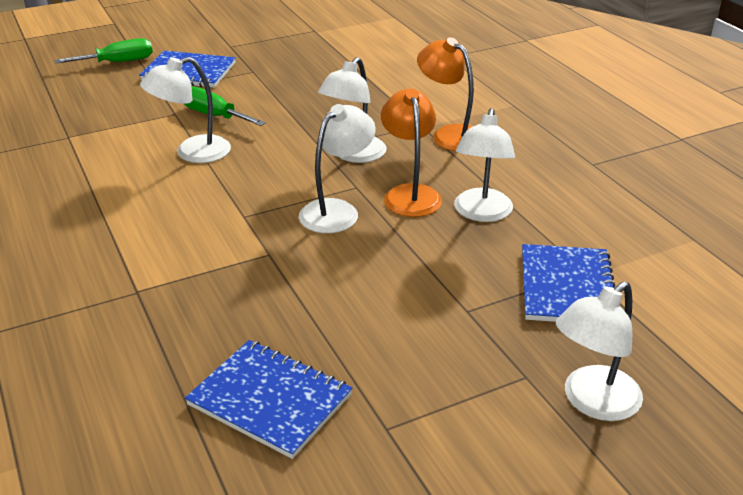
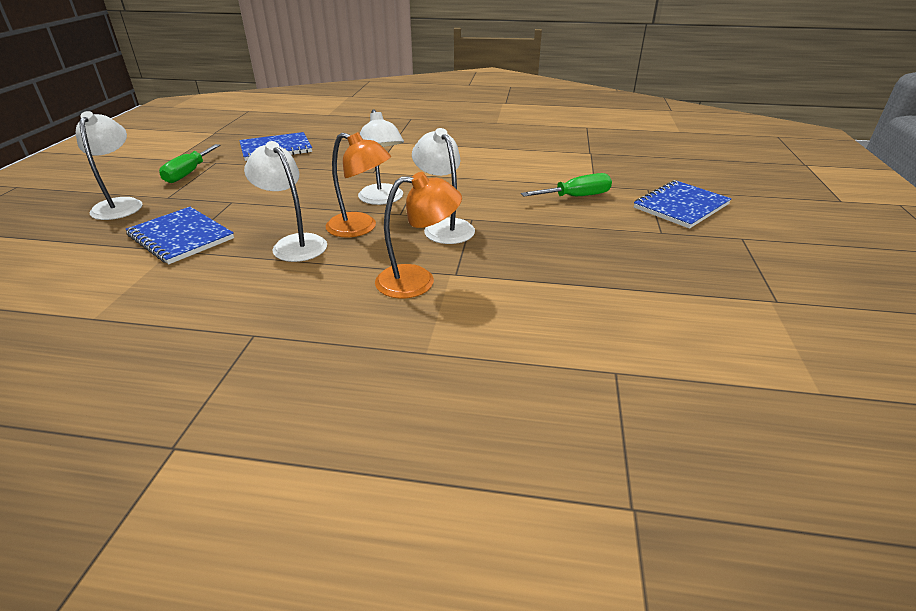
camera: 125 degrees right, 0 degrees up
(118, 62) = (724, 185): green screwdriver -> green screwdriver (189, 173)
(192, 153) = (522, 178): white lamp -> none

